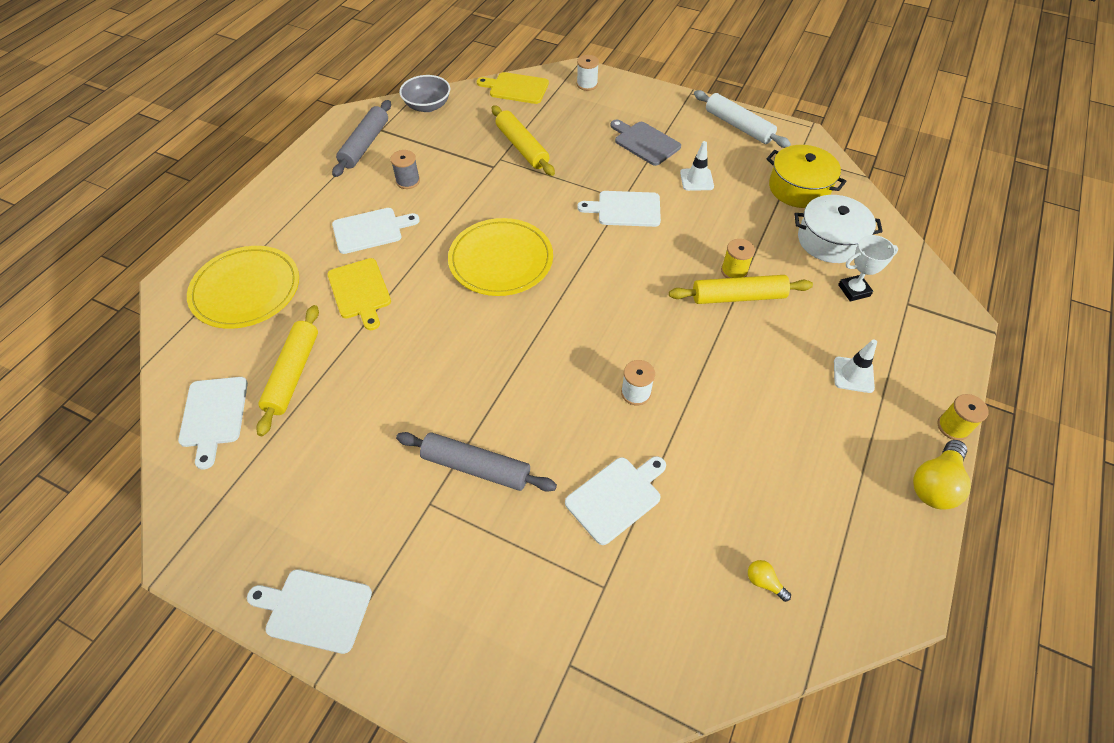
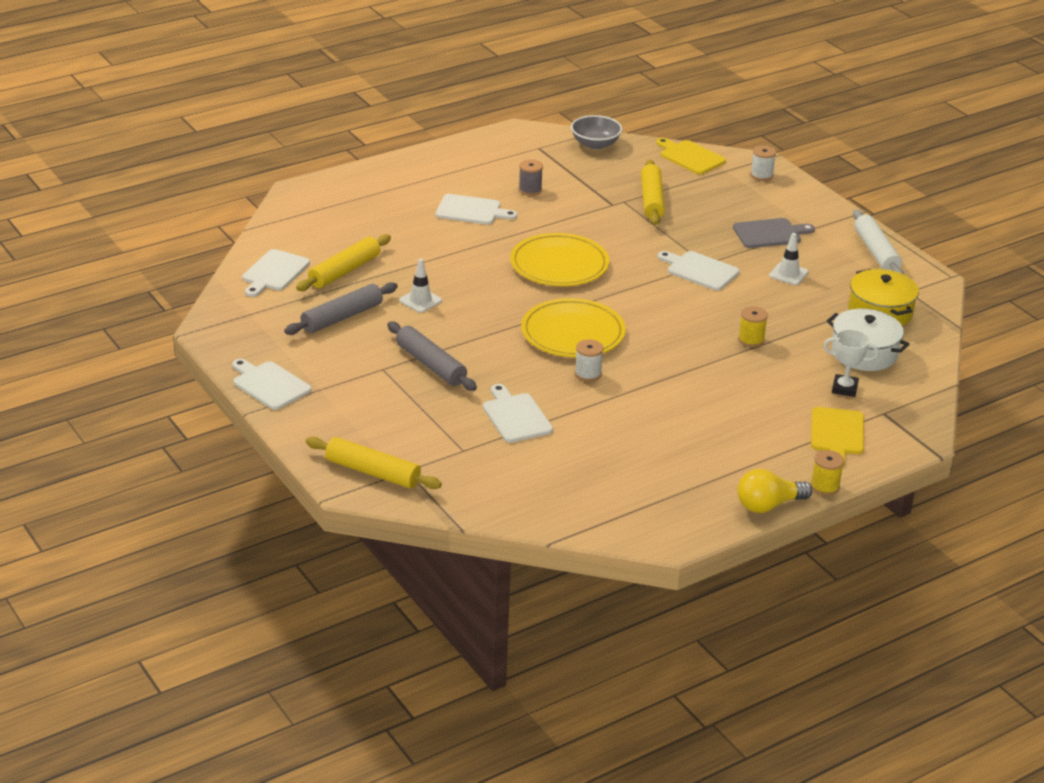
camera: 30 degrees right, 20 degrees down
(246, 290) = (347, 213): yellow plate -> yellow plate (573, 333)
(360, 291) = (431, 244): yellow cutting board -> yellow cutting board (837, 434)
(365, 145) = (516, 154): grey rolling pin -> grey rolling pin (342, 317)
(616, 497) = (515, 416): white cutting board -> white cutting board turned 105 degrees counterclockwise
(645, 142) = (770, 233): grey cutting board -> grey cutting board turned 90 degrees clockwise
(738, 297) = (735, 355): yellow rolling pin -> yellow rolling pin (373, 472)
(764, 582) = (577, 493): yellow light bulb -> none
(853, 375) = (778, 431): white traffic cone -> white traffic cone (420, 300)

